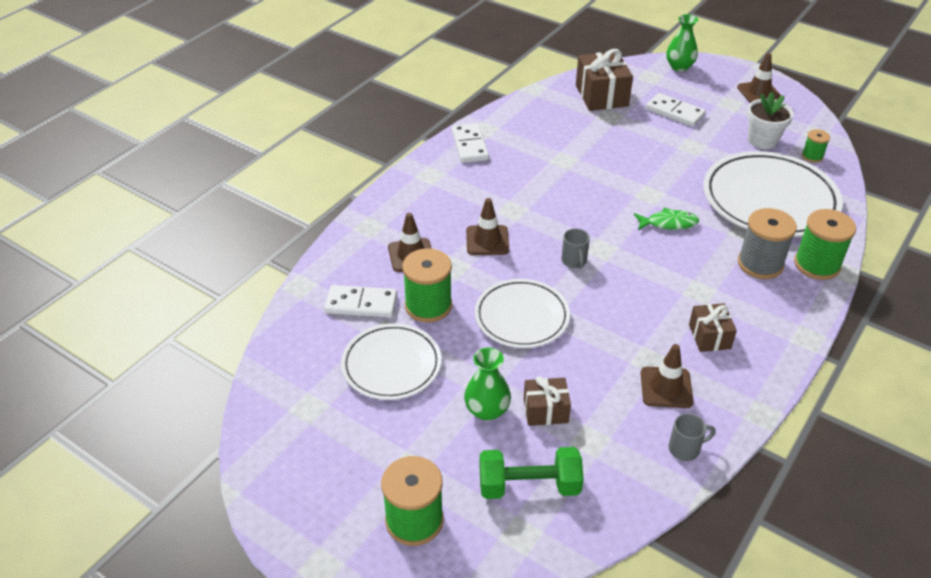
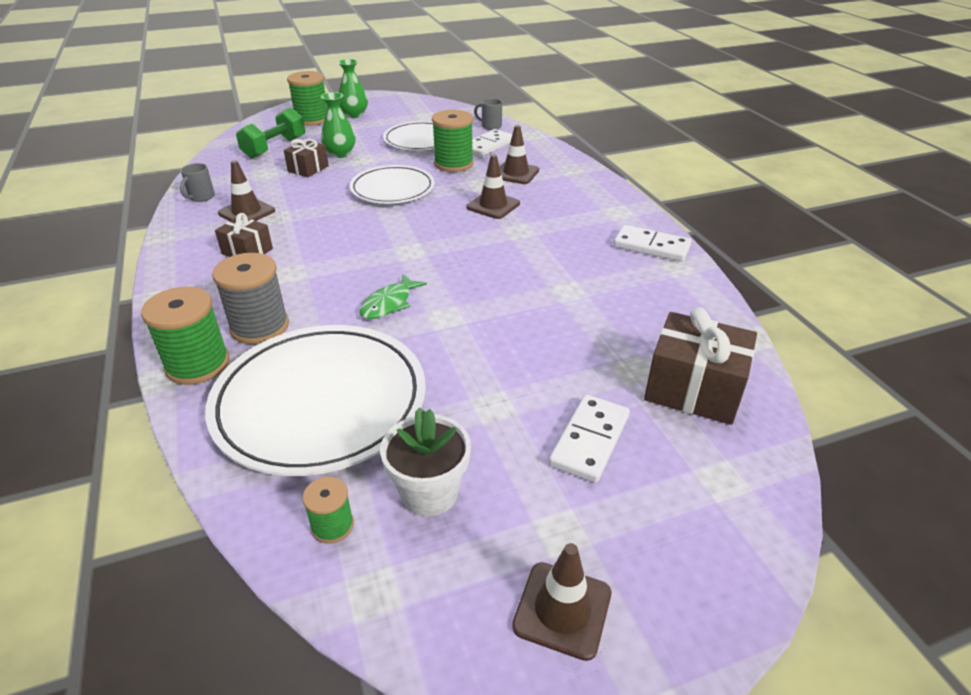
camera: 125 degrees right, 5 degrees down
(574, 261) = (415, 231): grey mug -> grey mug (490, 126)
(675, 112) = (590, 440): white domino -> white domino turned 45 degrees counterclockwise
(679, 67) = (738, 545): green vase -> green vase (354, 115)

